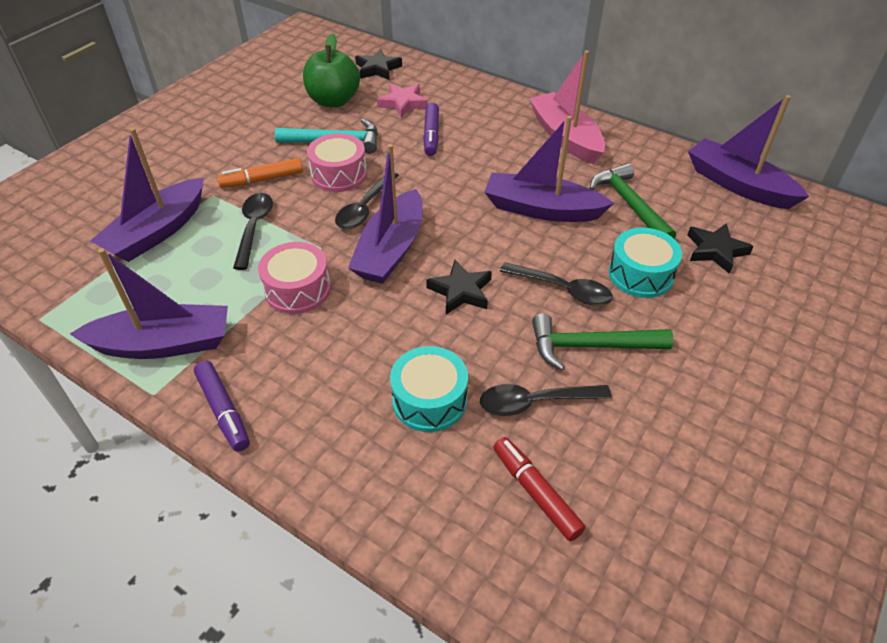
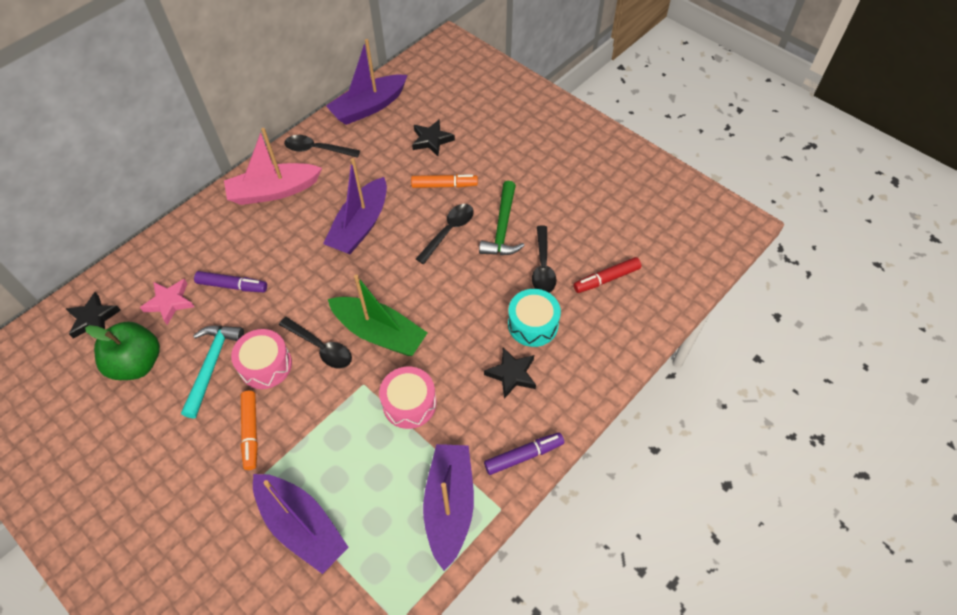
camera: 80 degrees left, 10 degrees up
(254, 228) = (322, 438): black spoon -> black spoon (317, 149)
(391, 250) = (379, 333): purple boat -> green boat
(461, 291) = (436, 292): black star -> black star (511, 374)
(629, 204) = (371, 172): green hammer -> none
(640, 274) = (444, 185): turquoise drum -> orange marker

